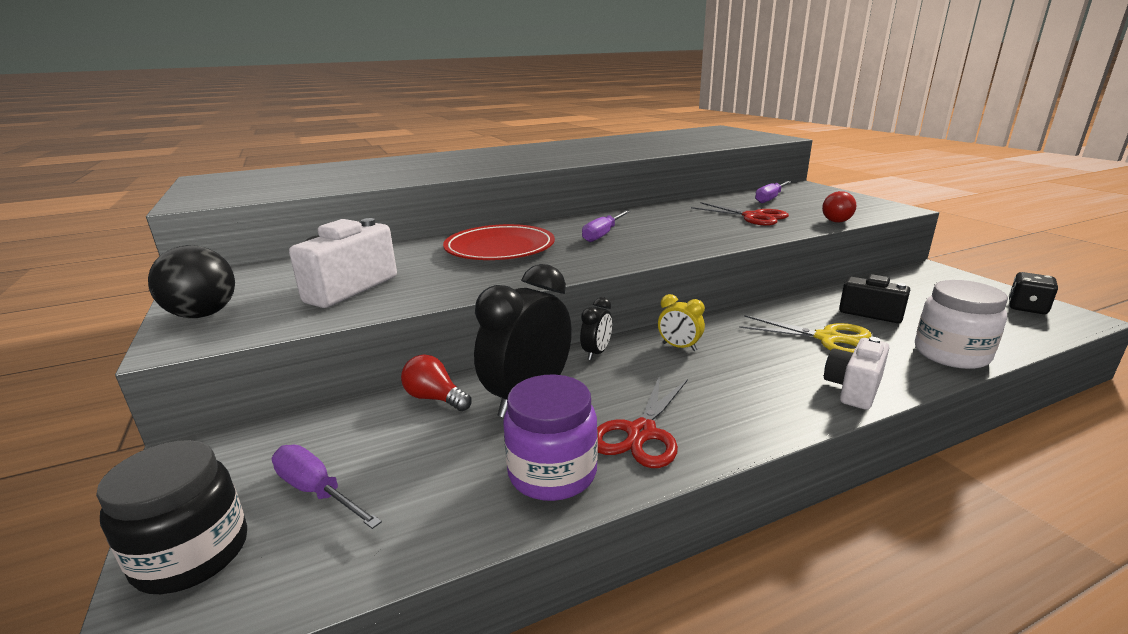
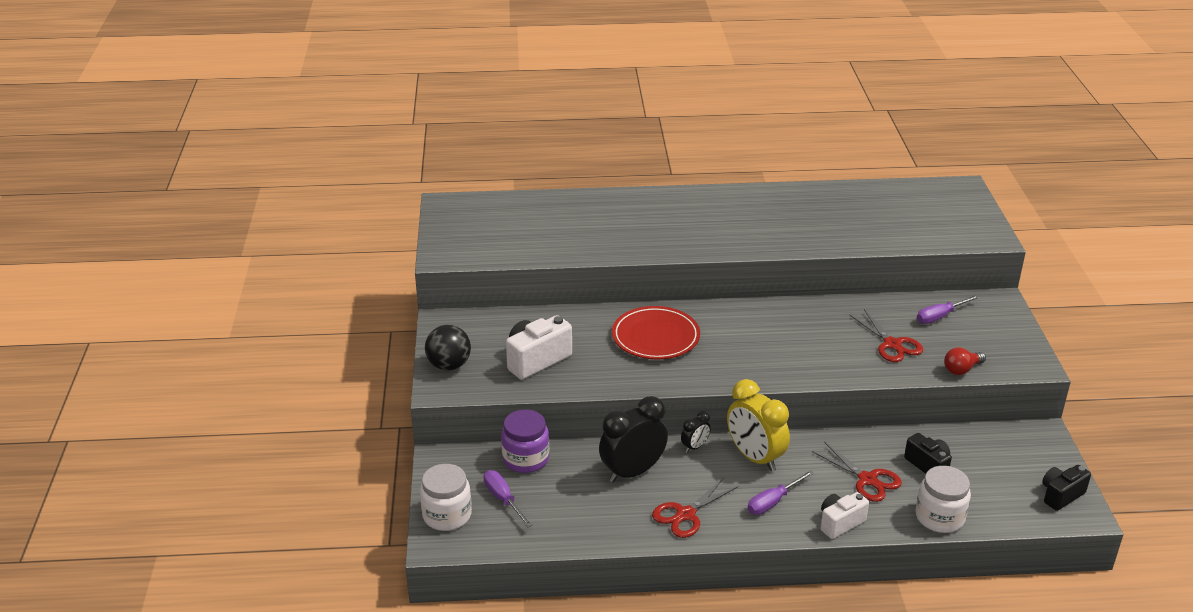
camera: 20 degrees right, 10 degrees up
(192, 554) = (447, 515): black jar -> white jar
(435, 398) = (577, 456): red light bulb -> none
(552, 473) = (624, 524): purple jar -> purple jar (526, 459)
(603, 234) = (745, 338): purple screwdriver -> purple screwdriver (773, 502)
(679, 347) = (755, 457): yellow clock -> yellow clock, size x2.10
(827, 338) = (867, 479): yellow scissors -> red scissors
(1027, 308) = (1061, 495): black dice -> black camera

